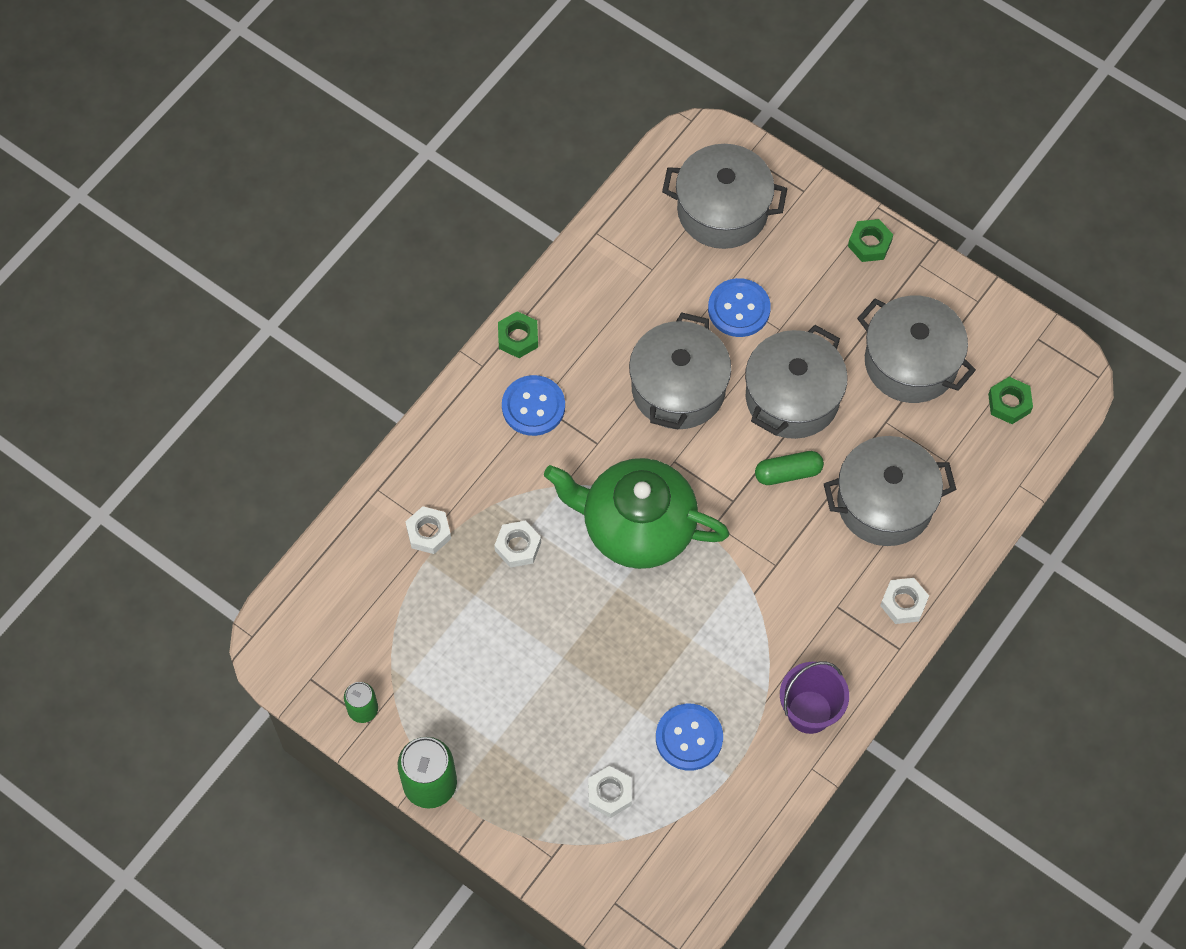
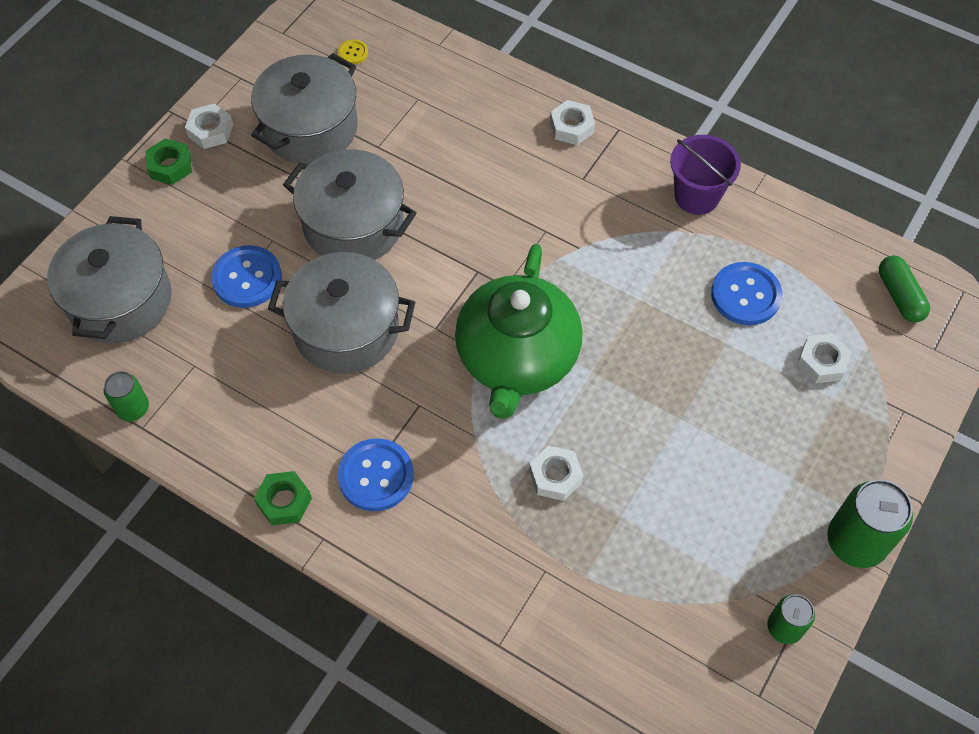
camera: 95 degrees left, 5 degrees down
(428, 533) = (550, 577): white nut -> white nut (210, 130)
(614, 225) = (133, 408): none -> green can
(788, 473) = (441, 225): green capsule -> green capsule (899, 296)
(884, 503) = (467, 144): grey pot -> none
(1009, 403) = (353, 53): green nut -> yellow button

